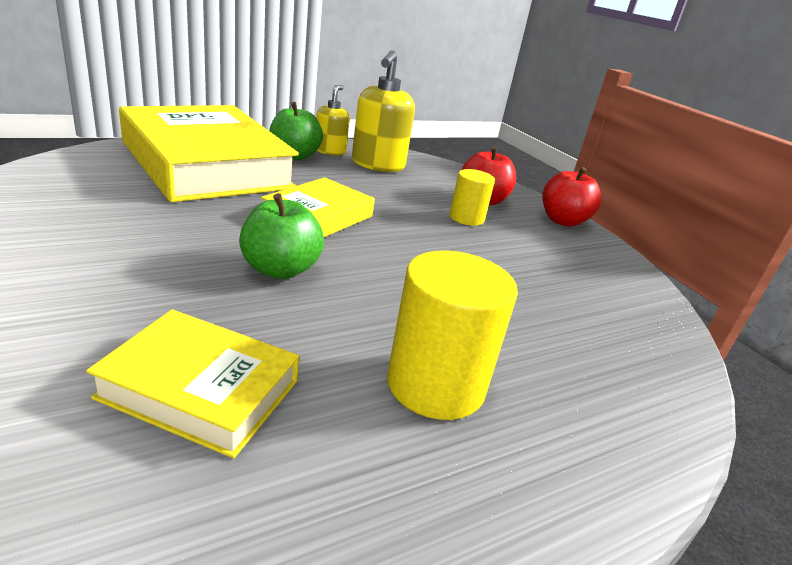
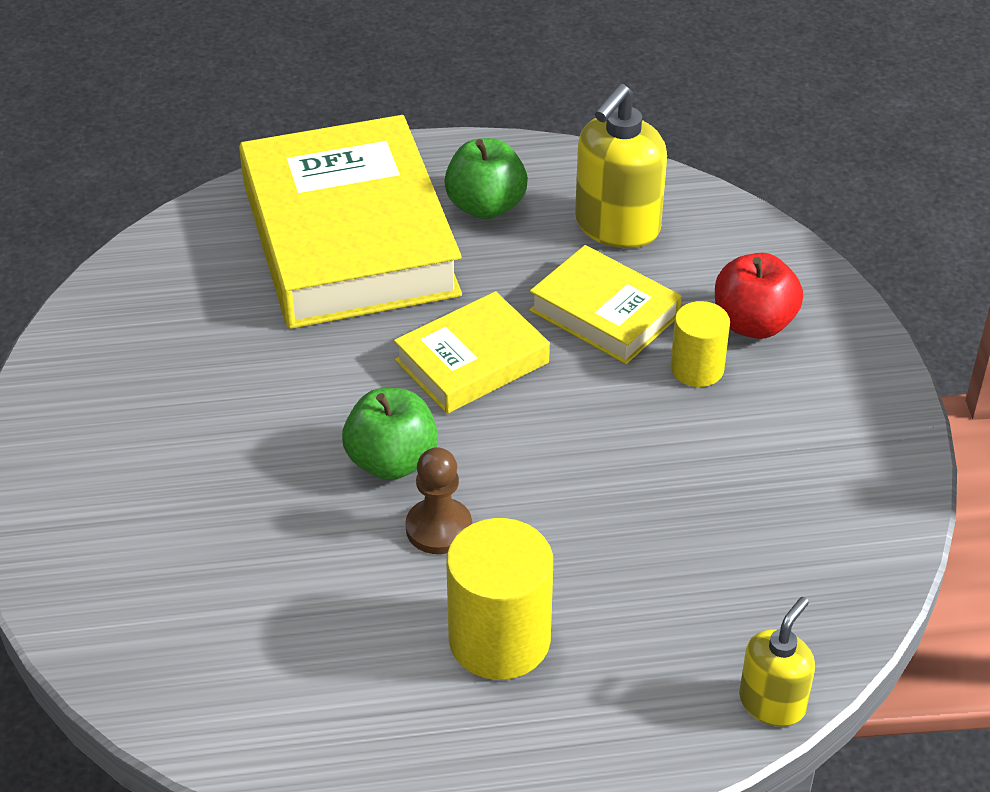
camera: 25 degrees right, 15 degrees up
(200, 389) = (278, 612): yellow book -> yellow book (604, 313)
(330, 151) = (550, 188): yellow soap dispenser -> yellow soap dispenser (772, 703)
(339, 308) = (439, 528): none -> brown pawn
(563, 221) = (866, 379): red apple -> none

